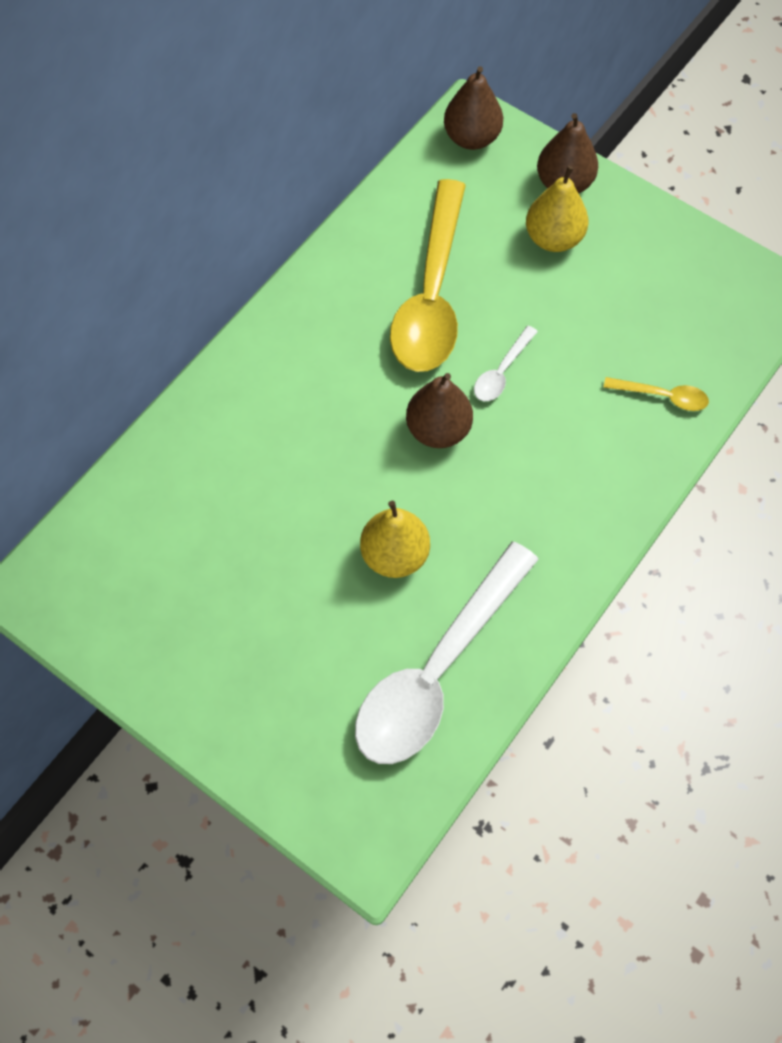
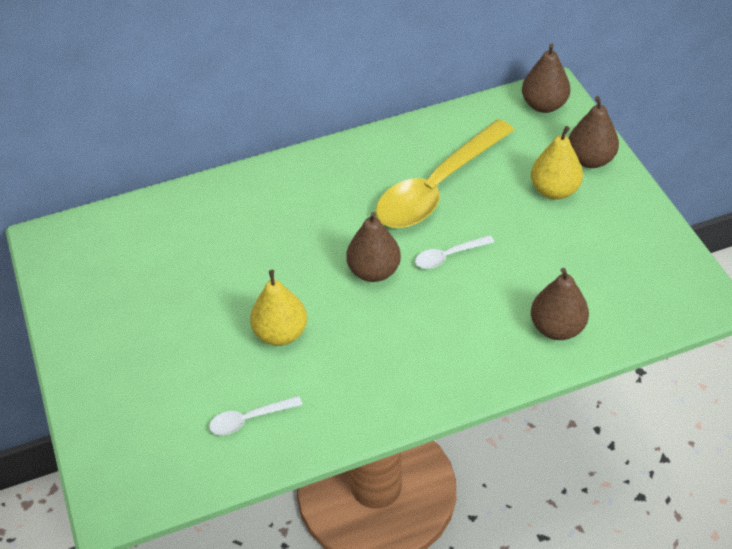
camera: 35 degrees right, 15 degrees down
(436, 671) = (249, 419): white spoon -> white spoon, size x0.42
(663, 396) = (557, 327): yellow spoon -> brown pear

